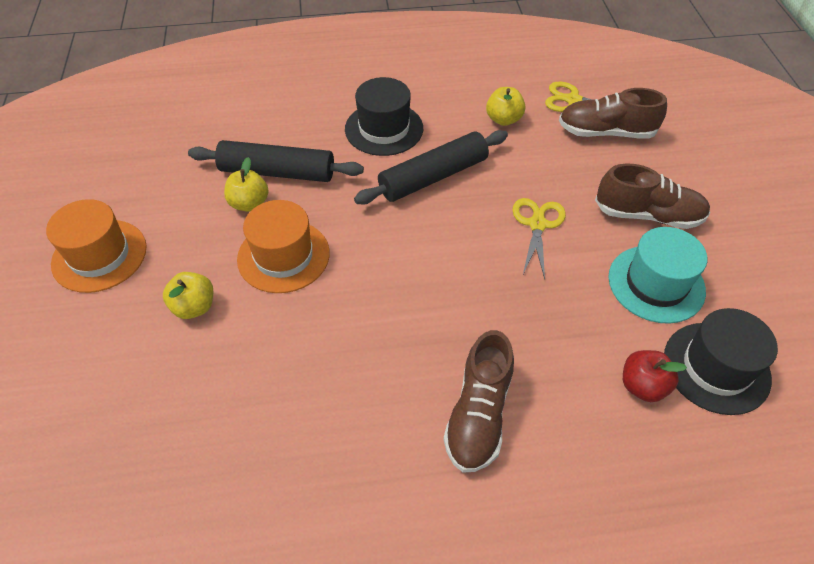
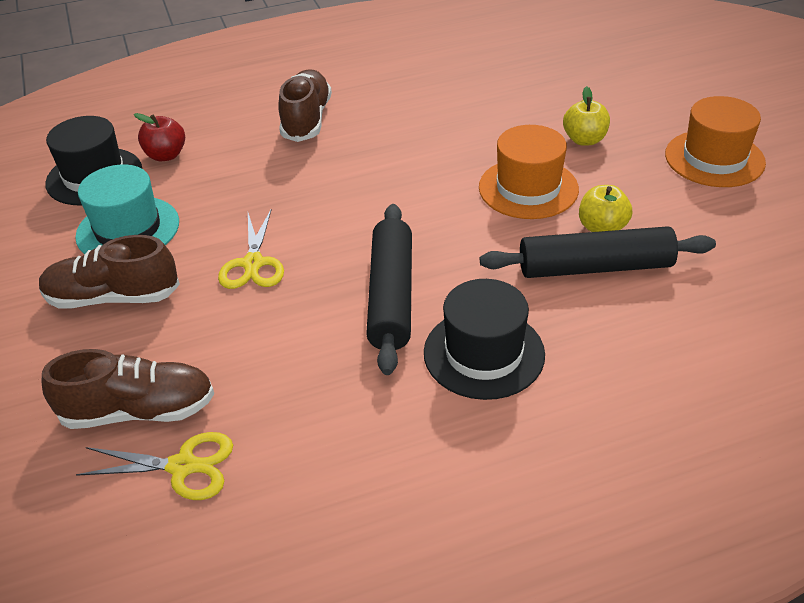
camera: 170 degrees right, 10 degrees down
(433, 177) = (391, 296): black rolling pin -> black rolling pin turned 45 degrees counterclockwise
(503, 119) = (302, 404): yellow apple -> none

